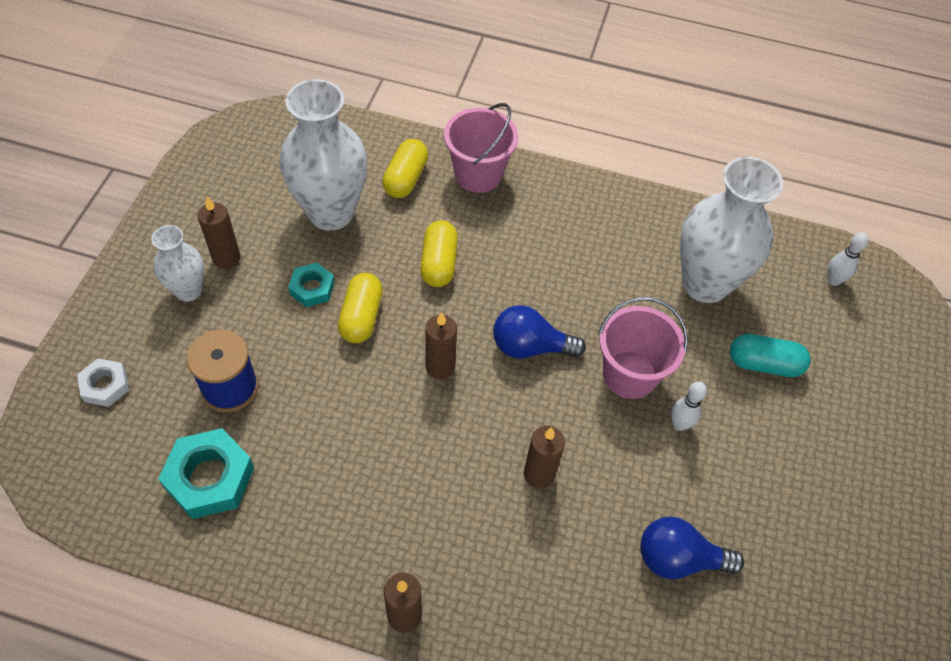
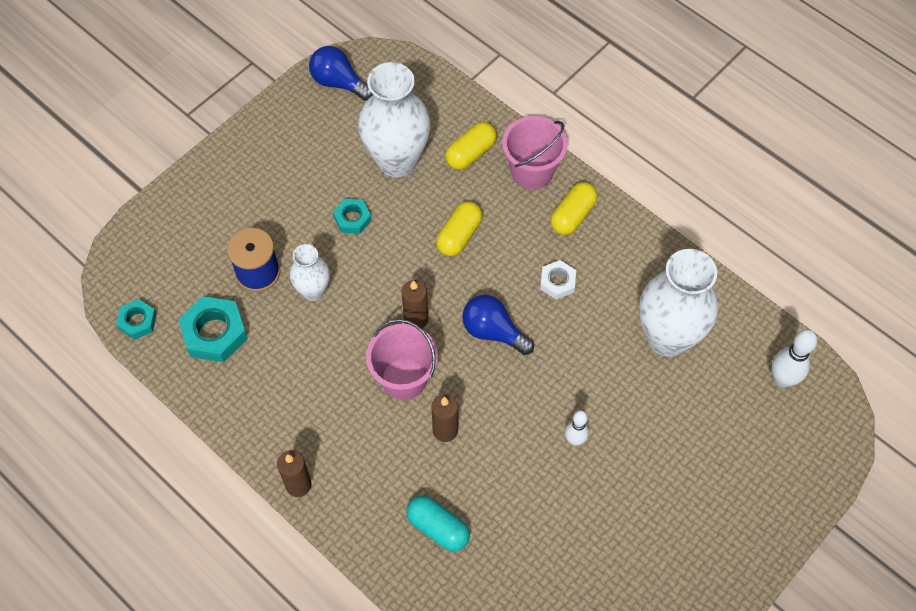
camera: 30 degrees right, 5 degrees up
(102, 504) = (137, 321): none -> turquoise nut
(105, 385) = (174, 236): white nut -> white nut (557, 282)
(188, 290) = (262, 185): white vase -> white vase (313, 291)
(226, 258) = (301, 170): brown candle -> none
(361, 317) = (378, 256): yellow capsule -> yellow capsule (572, 215)
(629, 375) = (558, 386): pink bucket -> pink bucket (404, 378)
(678, 559) = (513, 536): blue light bulb -> blue light bulb (338, 83)
(764, 364) = (674, 423): turquoise capsule -> turquoise capsule (438, 528)
(833, 280) = (782, 379): white bowling pin -> white bowling pin, size x1.52

